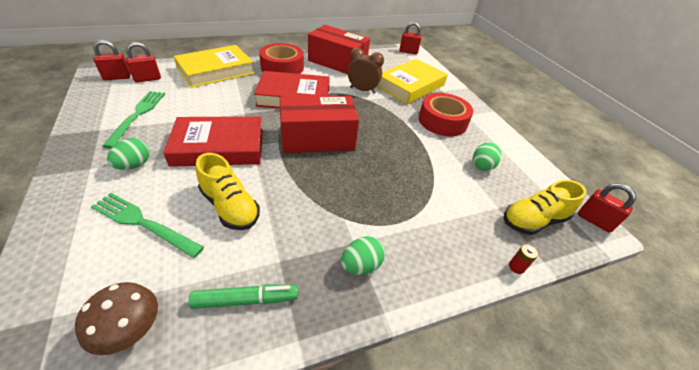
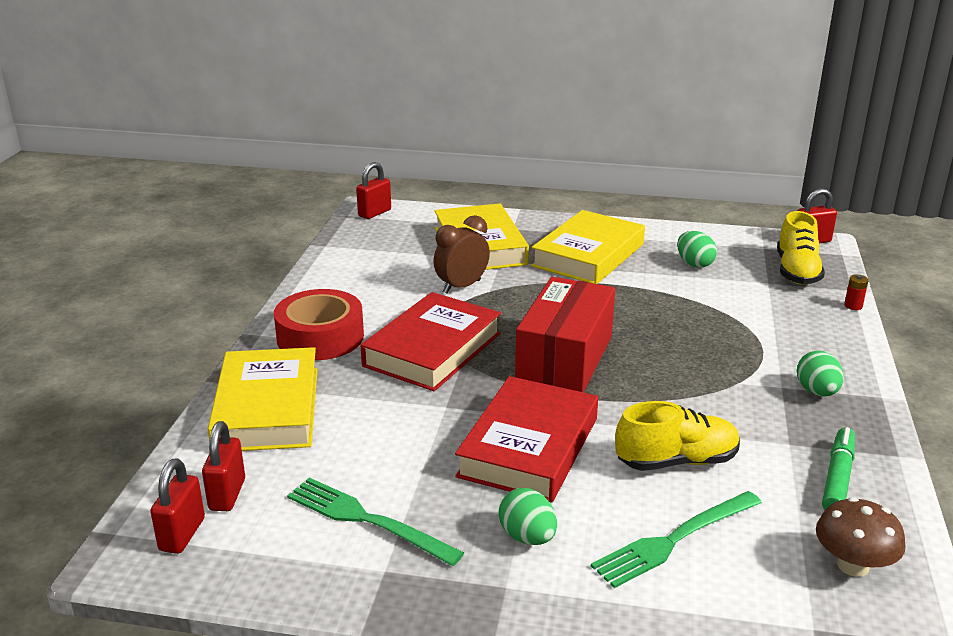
camera: 55 degrees left, 15 degrees down
(337, 62) = (352, 282): red box -> none
(442, 121) = (588, 255): red tape -> yellow book

